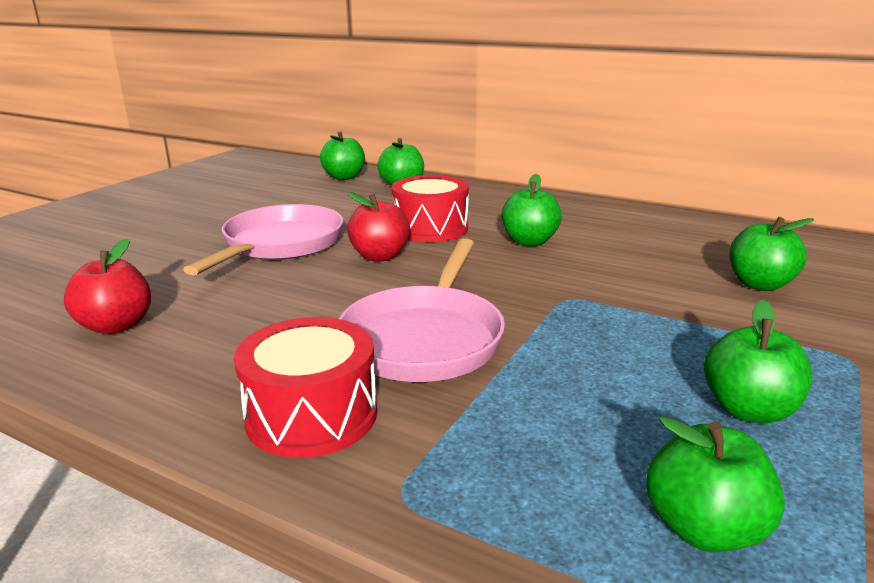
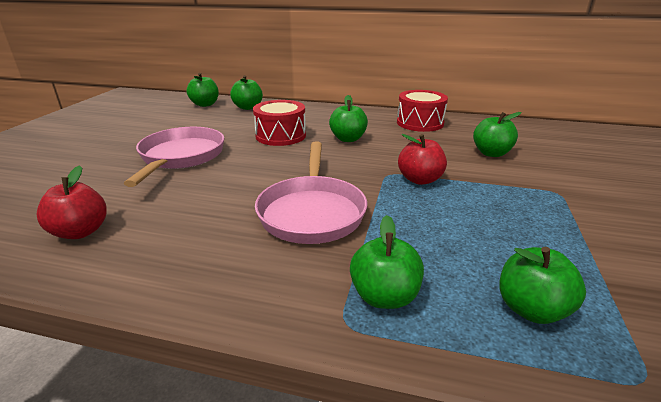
camera: 15 degrees left, 5 degrees up
(311, 415) = (260, 277): red drum -> red drum (420, 123)
(380, 256) = (255, 158): red apple -> red apple (420, 179)
(748, 410) = (520, 231): green apple -> green apple (384, 296)

